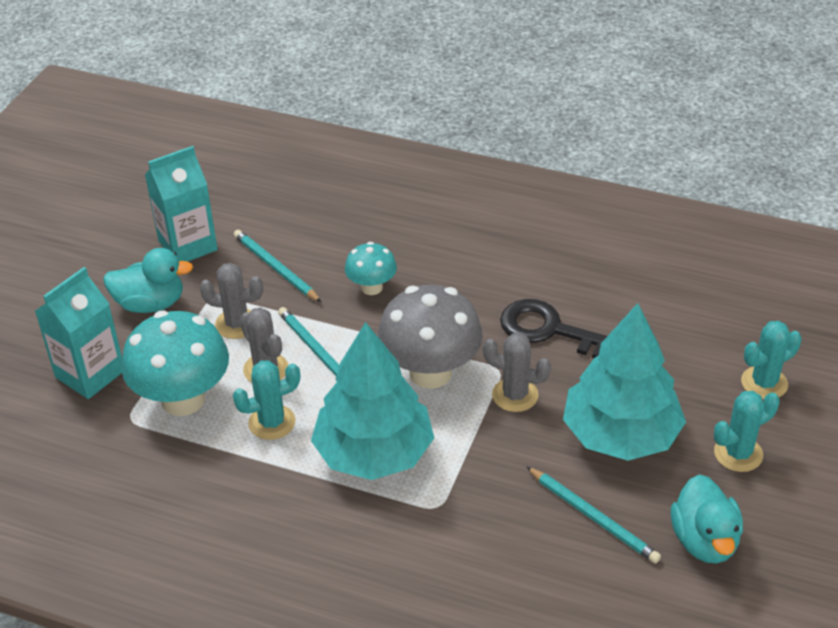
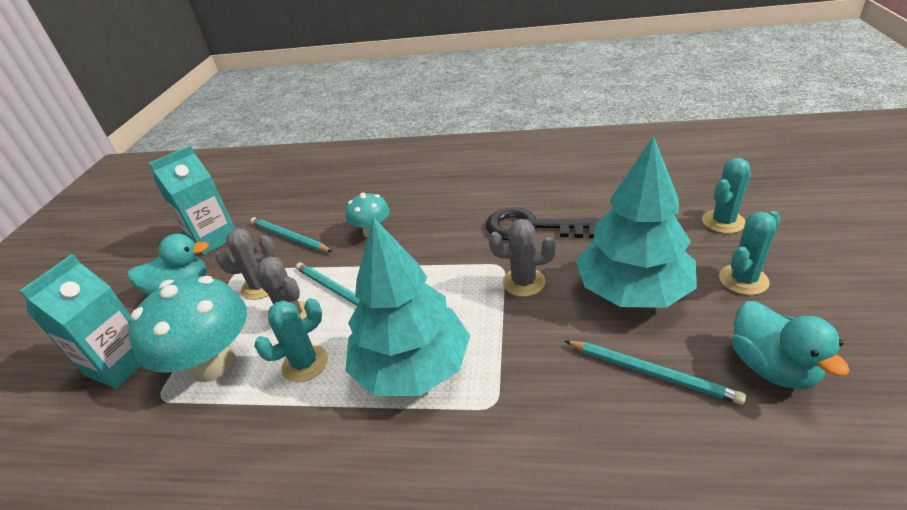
camera: 10 degrees left, 5 degrees down
(430, 372) = (442, 283): grey mushroom -> none

